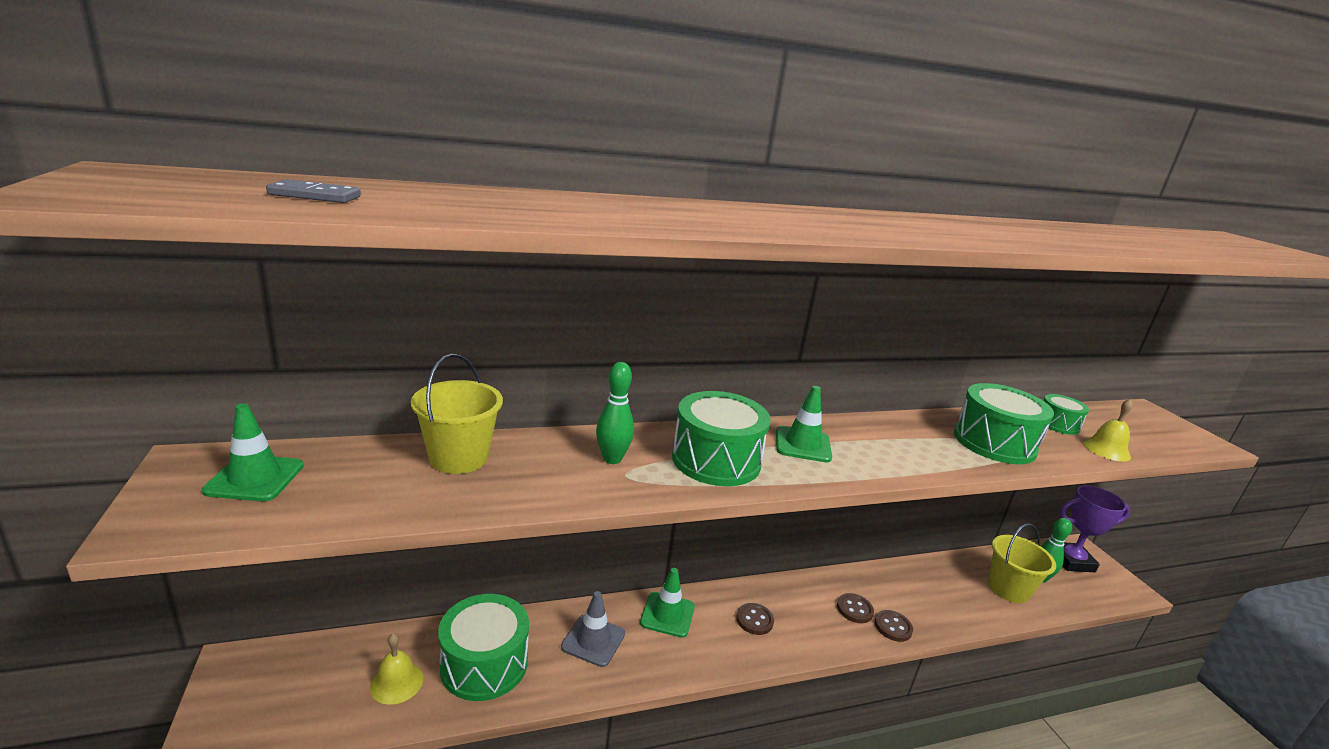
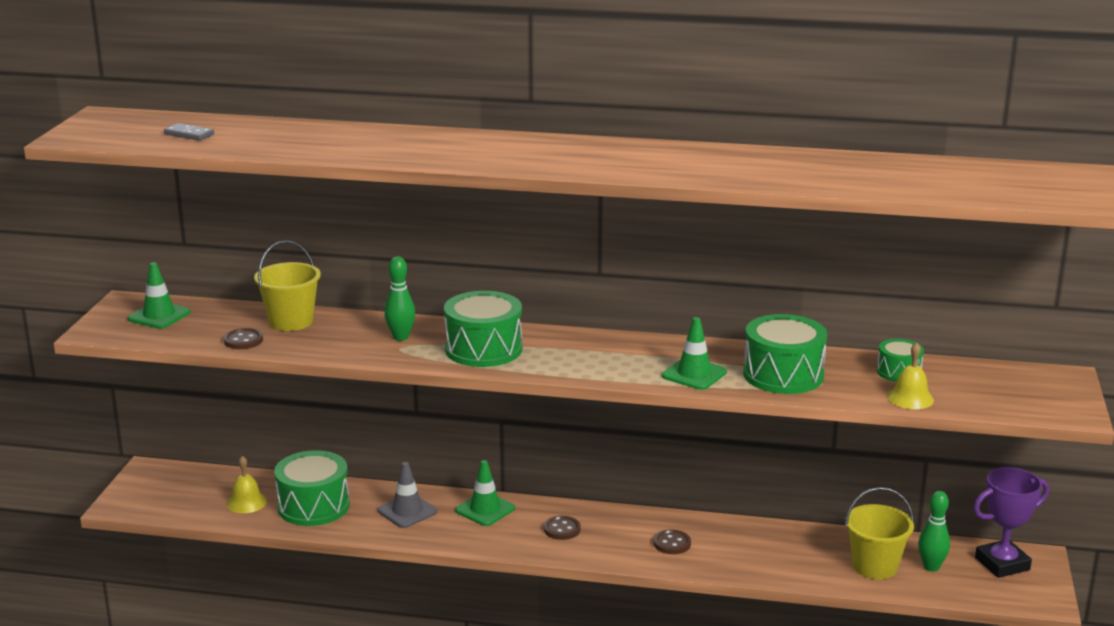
camera: 30 degrees right, 0 degrees up
(802, 444) = (577, 350): green traffic cone -> green traffic cone (694, 374)
(893, 627) = (696, 562): brown button -> brown button (243, 340)
(1071, 561) = (1002, 564): purple trophy -> purple trophy turned 45 degrees counterclockwise

